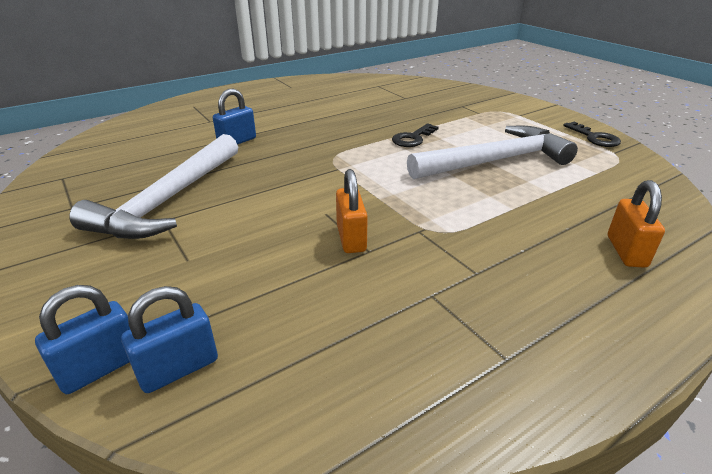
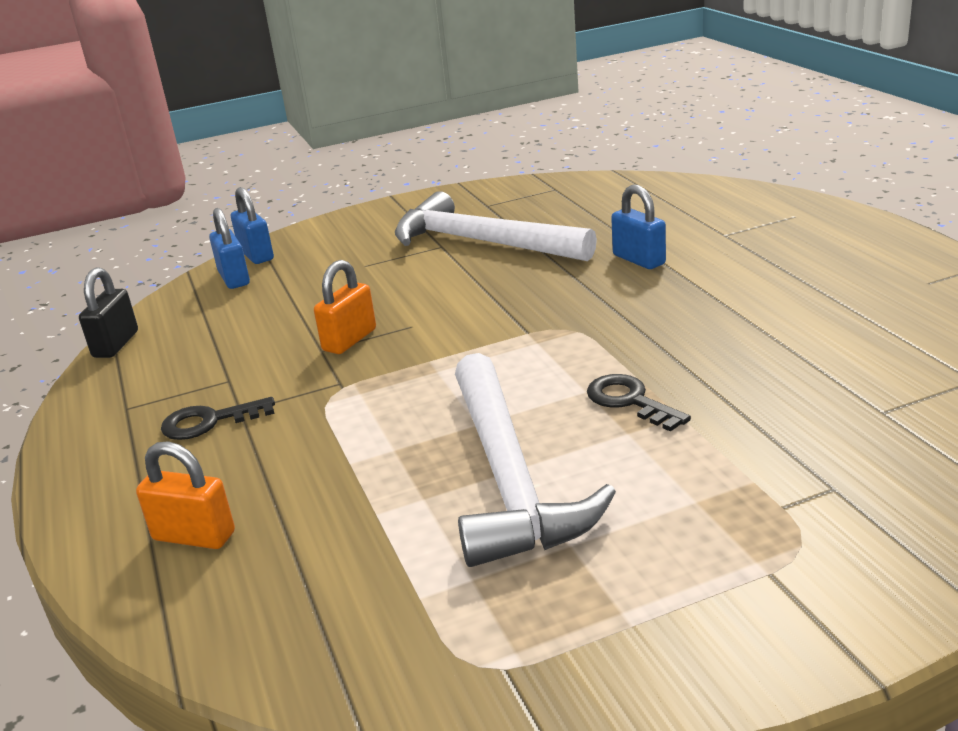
camera: 105 degrees right, 5 degrees down
(351, 238) = (349, 340): orange padlock -> orange padlock turned 60 degrees counterclockwise
(370, 441) = (116, 344): none -> black padlock
(594, 138) = (595, 666): black key -> black key (209, 422)

